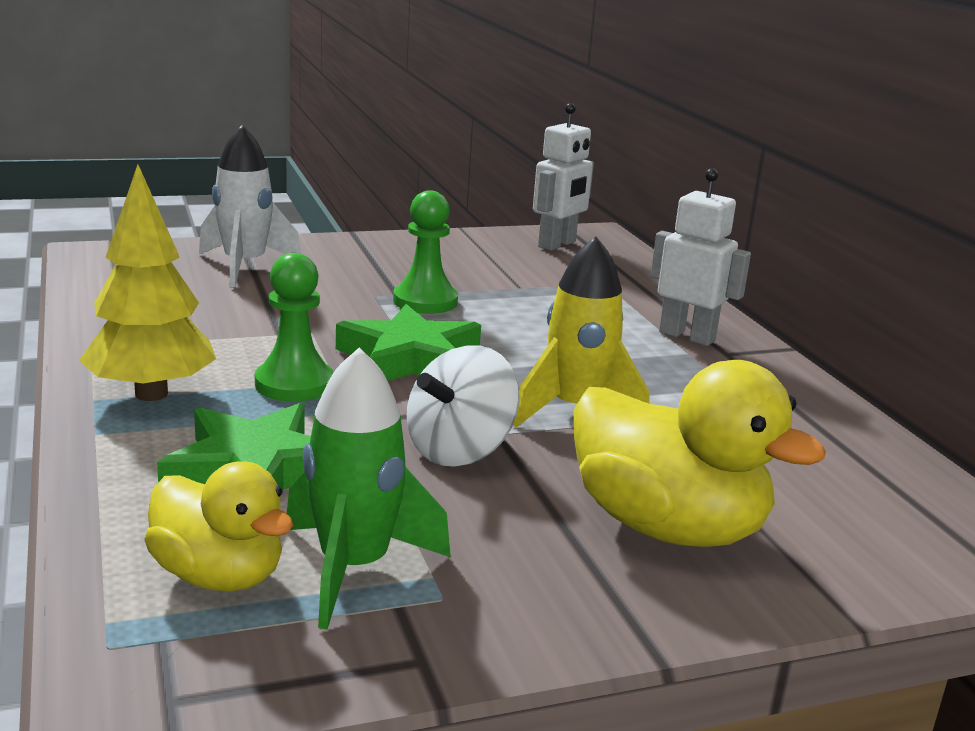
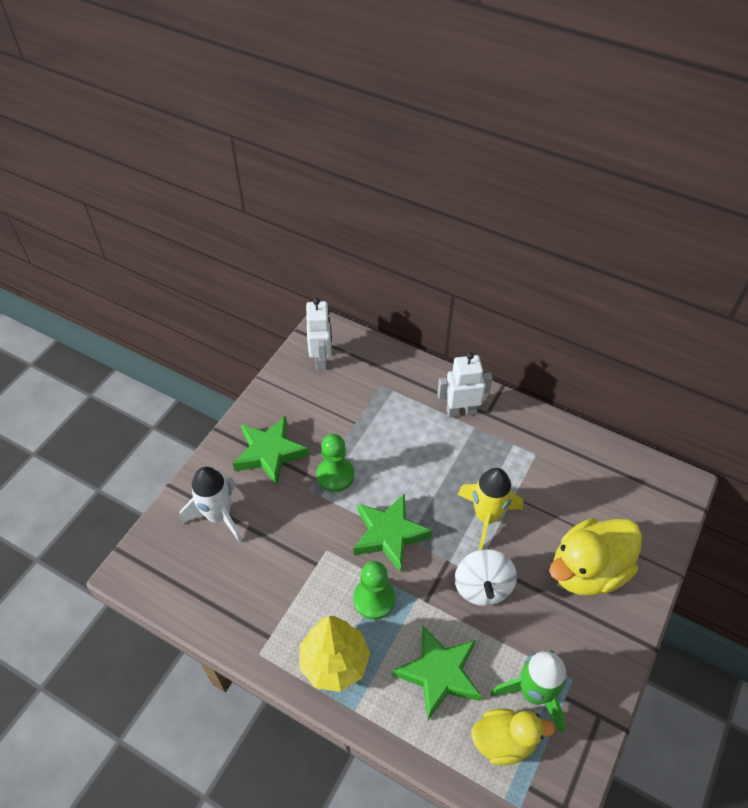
camera: 40 degrees left, 30 degrees up
(378, 262) = (270, 453): none -> green star
(667, 527) = (587, 570): yellow duck -> yellow duck turned 150 degrees clockwise

